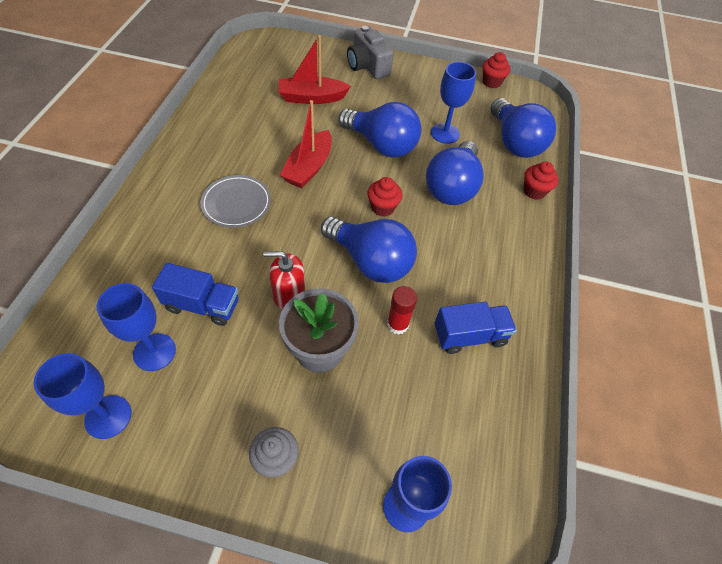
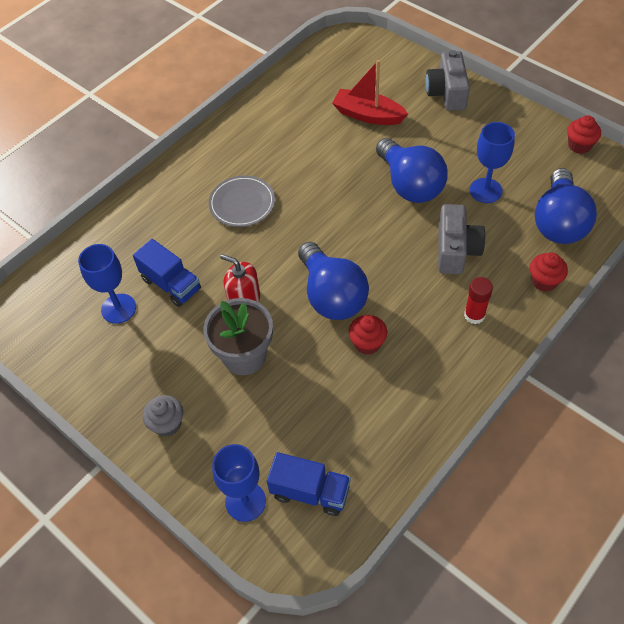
camera: 35 degrees right, 0 degrees up
(108, 416) = (66, 344): blue goblet -> none
(309, 167) = (325, 188): red boat -> none
(383, 207) = (373, 249): red cupcake -> red cupcake (367, 343)
(397, 324) = (323, 359): red glue stick -> red glue stick (474, 315)
(452, 187) = (456, 250): blue light bulb -> grey camera
(469, 335) = (383, 394): blue truck -> blue truck (310, 492)

